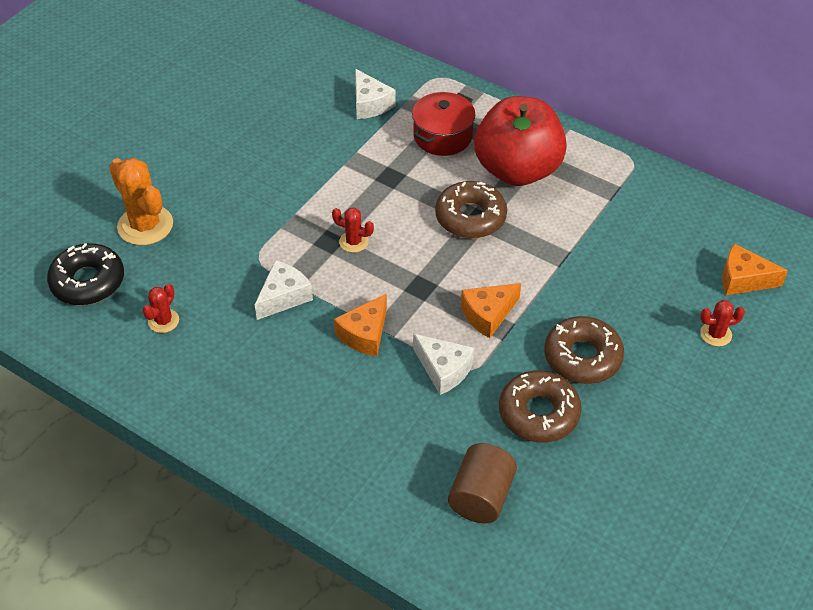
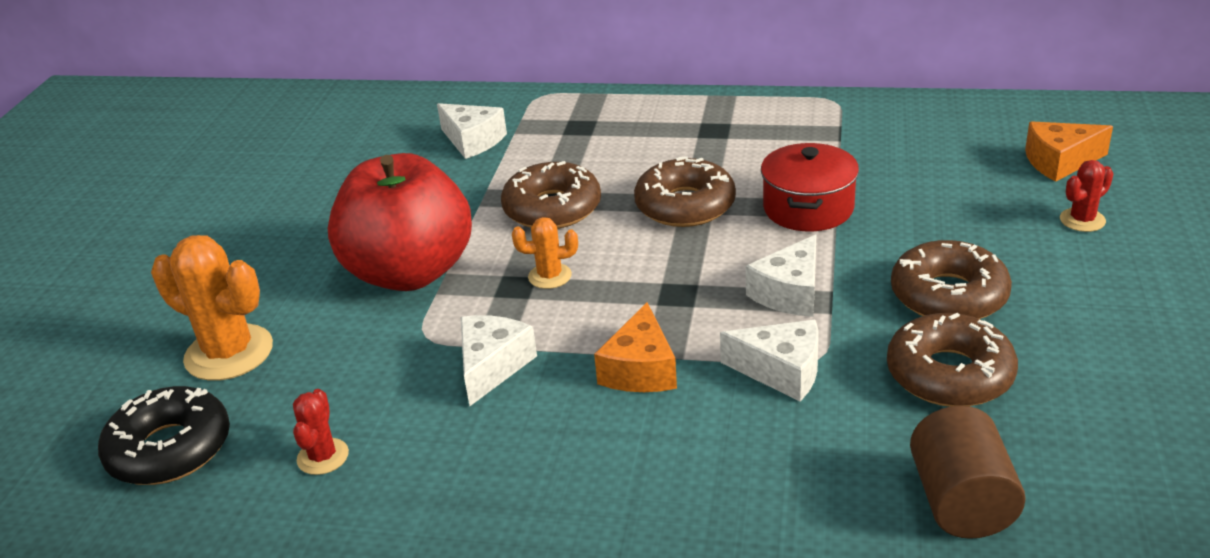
camera: 20 degrees left, 15 degrees down
(353, 242) = (550, 276): red cactus -> orange cactus
(386, 186) = (552, 208): none -> brown donut
(443, 136) = (588, 143): red pot -> red pot (808, 208)
(488, 315) = (790, 293): orange cheese -> white cheese
(517, 170) = (706, 146): red apple -> red apple (410, 272)

